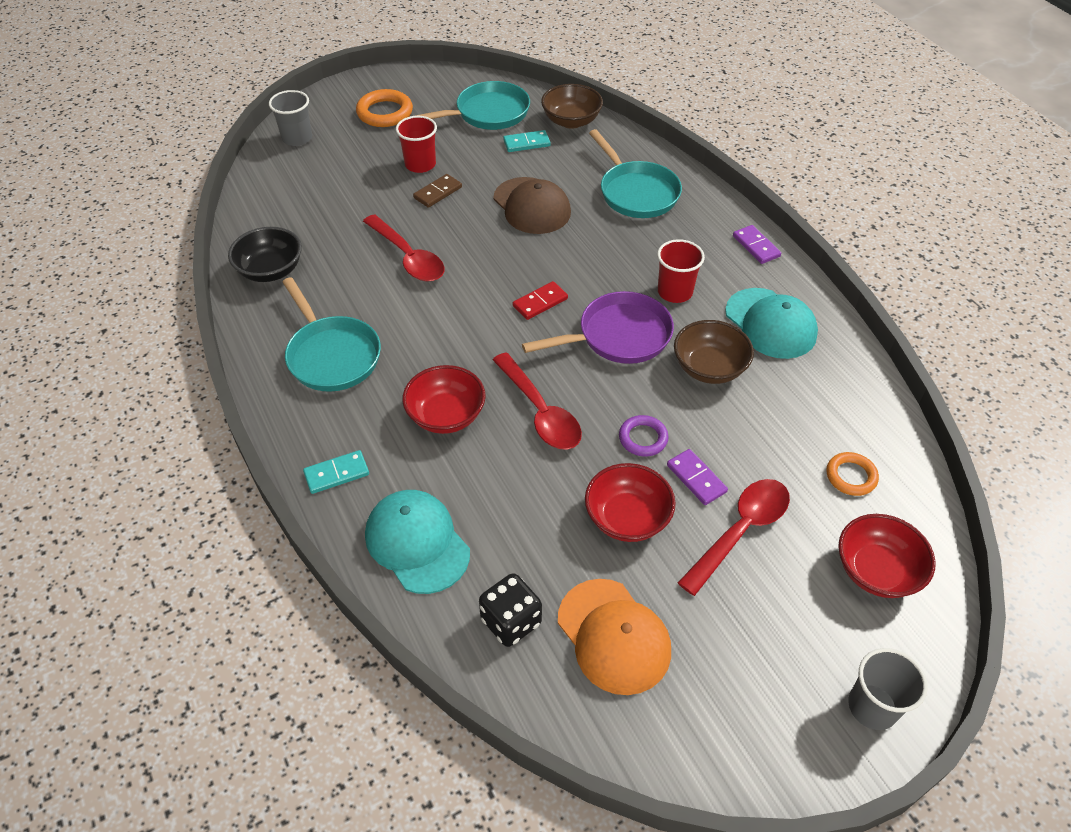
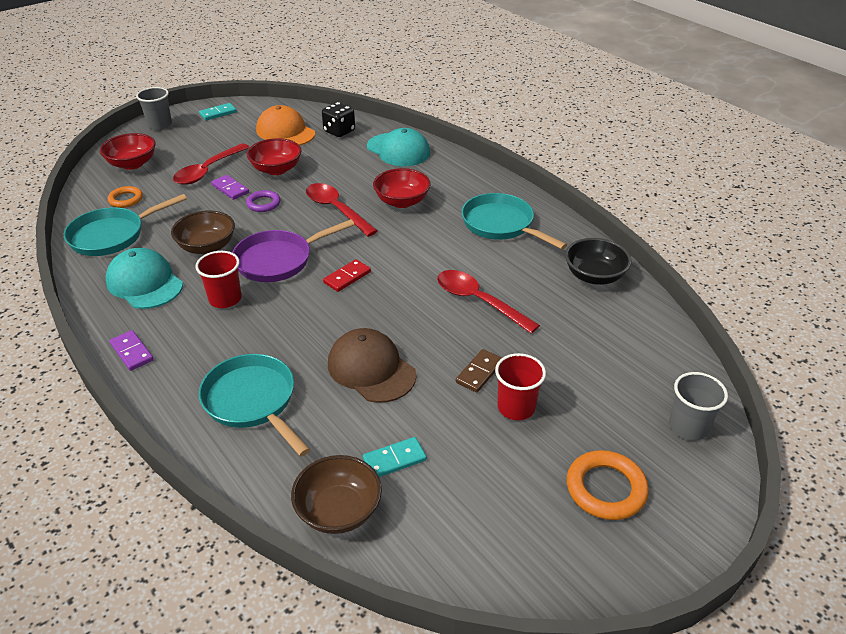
camera: 170 degrees right, 10 degrees down
(336, 474) = (460, 170): turquoise domino -> turquoise domino (218, 113)
(488, 113) = (461, 509): turquoise pan -> turquoise pan (112, 235)

